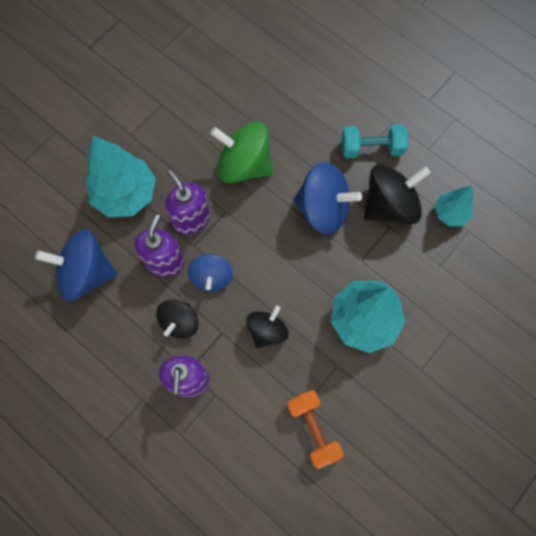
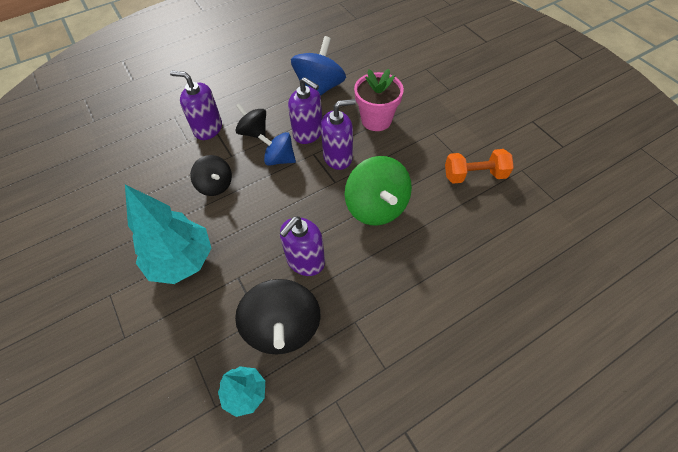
camera: 110 degrees right, 15 degrees down
(125, 195) = (376, 120): turquoise tree -> pink flower pot
(244, 165) = (376, 207): green spinning top -> green spinning top turned 120 degrees clockwise
(313, 429) = (121, 195): orange dumbbell -> orange dumbbell (474, 175)
(323, 209) = (305, 261): blue spinning top -> purple soap dispenser
(371, 148) = (357, 332): turquoise dumbbell -> none

